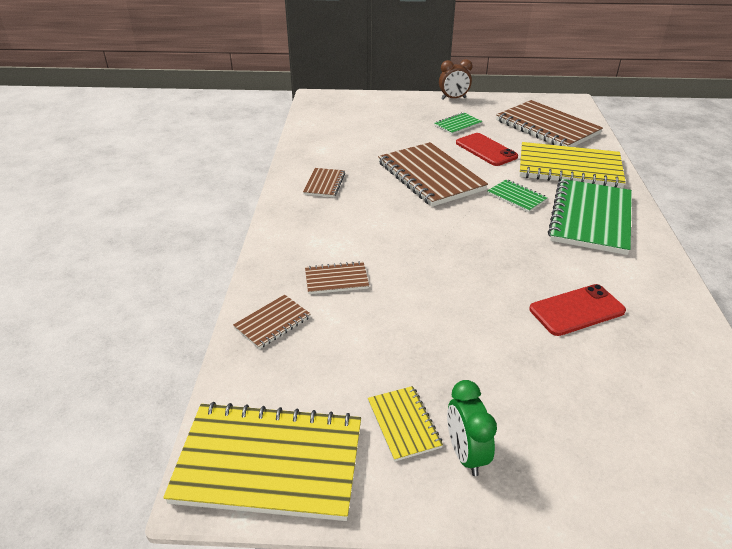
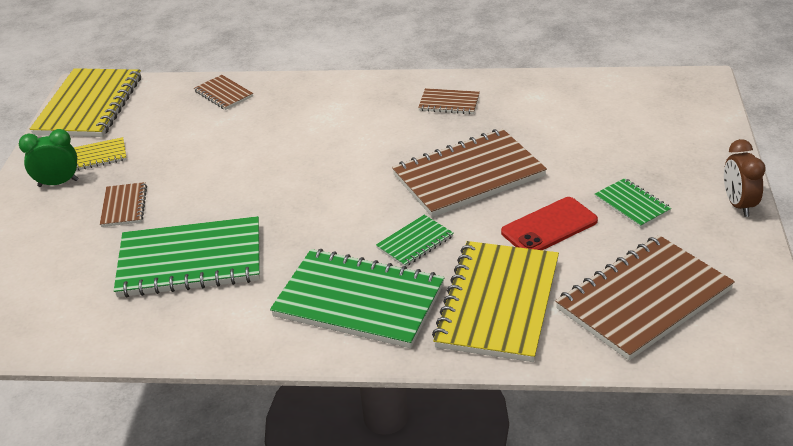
camera: 95 degrees right, 0 degrees up
(336, 279) = (273, 120): brown notebook -> brown notebook (124, 206)
(576, 310) = (190, 261): red phone -> green notebook

